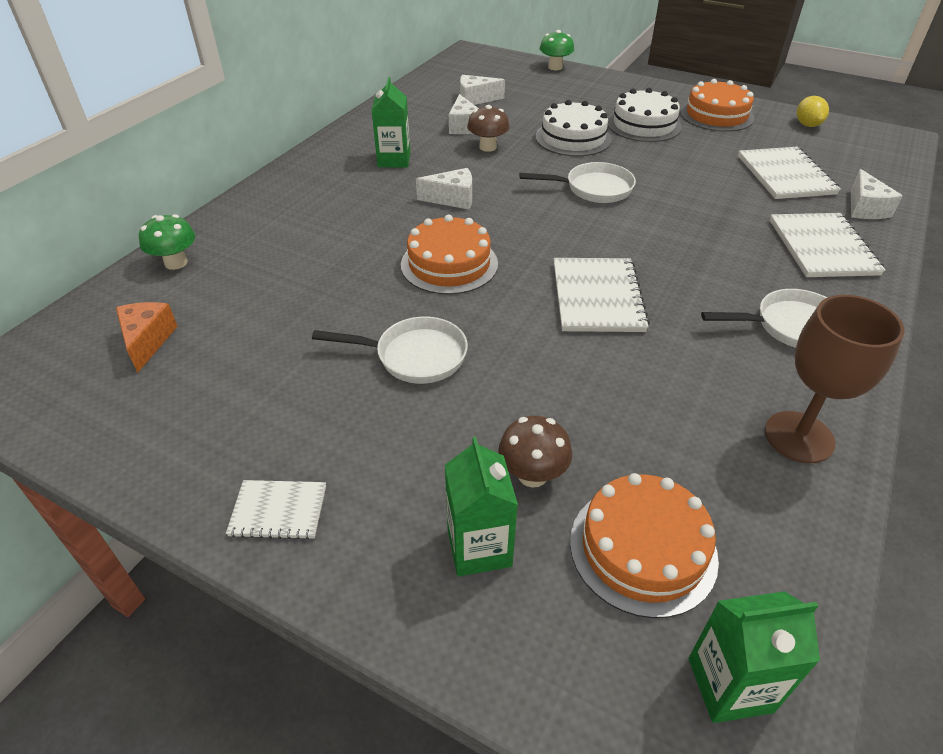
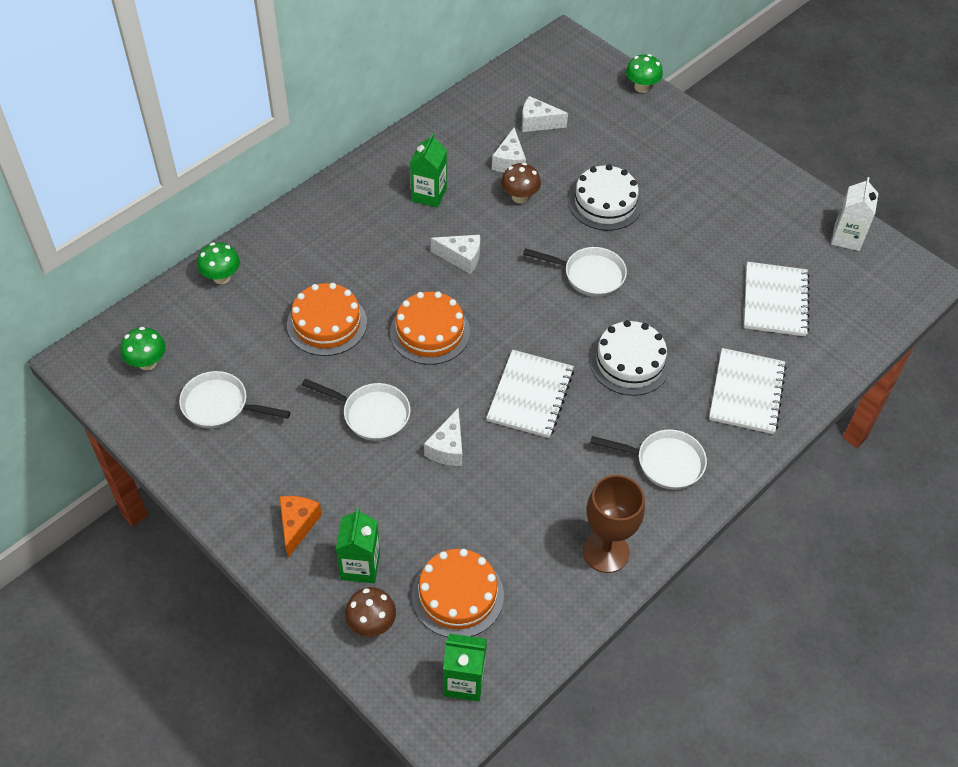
camera: 15 degrees right, 10 degrees up
(87, 365) = (147, 362): none -> green mushroom
(147, 341) = (190, 351): orange cheese -> orange cheese (297, 525)
(203, 391) = (220, 406): none -> white pan
(278, 511) = (249, 508): white notebook -> none
(532, 475) = (413, 528): brown mushroom -> brown mushroom (371, 624)
(644, 125) = (683, 199): white cake -> white cake (629, 362)
(716, 115) = (764, 202): orange cake -> orange cake (327, 323)
(807, 125) = (847, 237): yellow lemon -> white carton
(865, 208) = (818, 359): white cheese -> white cheese (447, 448)

